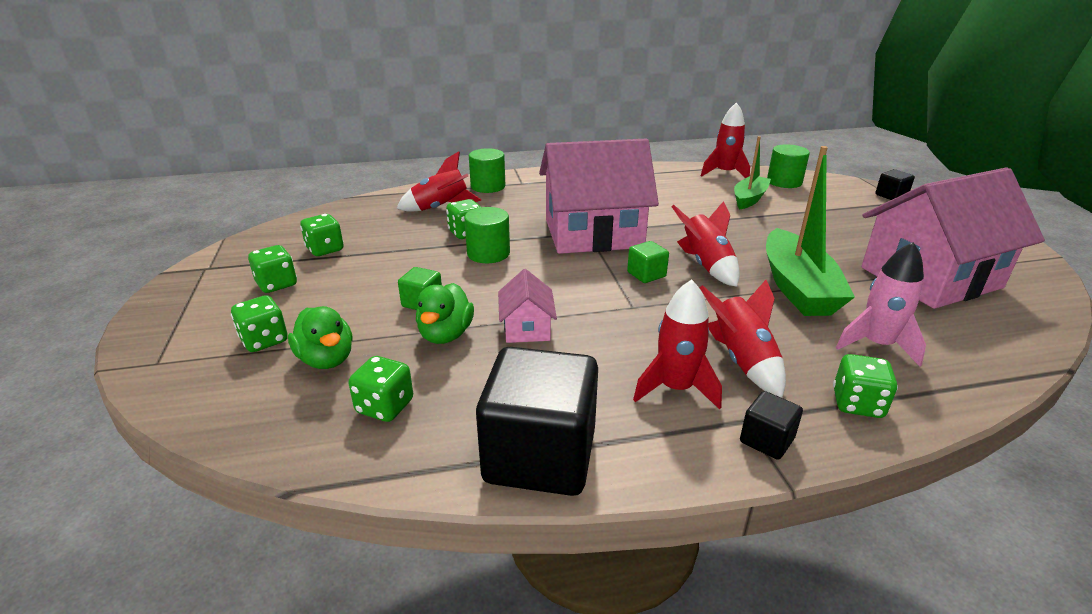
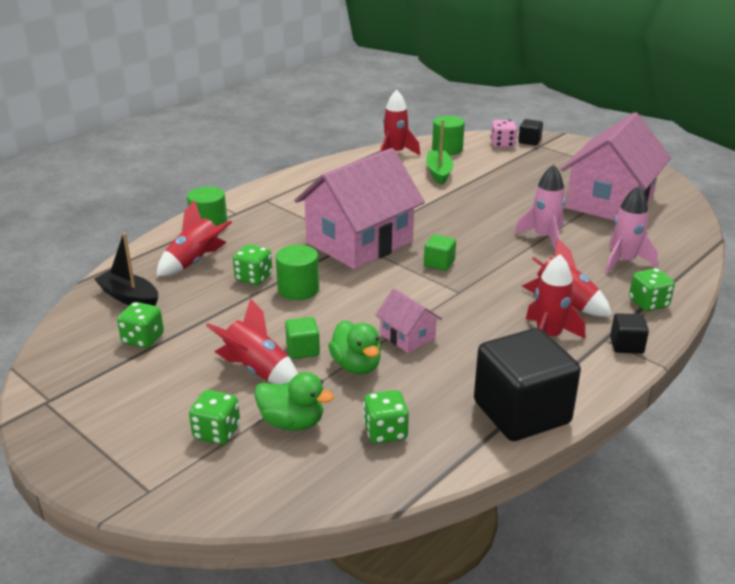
camera: 35 degrees left, 0 degrees up
(277, 284) = (148, 386): green dice -> none
(361, 218) = (129, 297): none -> black boat
(706, 265) = (470, 241): red rocket -> red rocket (257, 370)
(797, 287) = (544, 237): green boat -> pink rocket
(853, 192) = (502, 145): none -> pink dice

